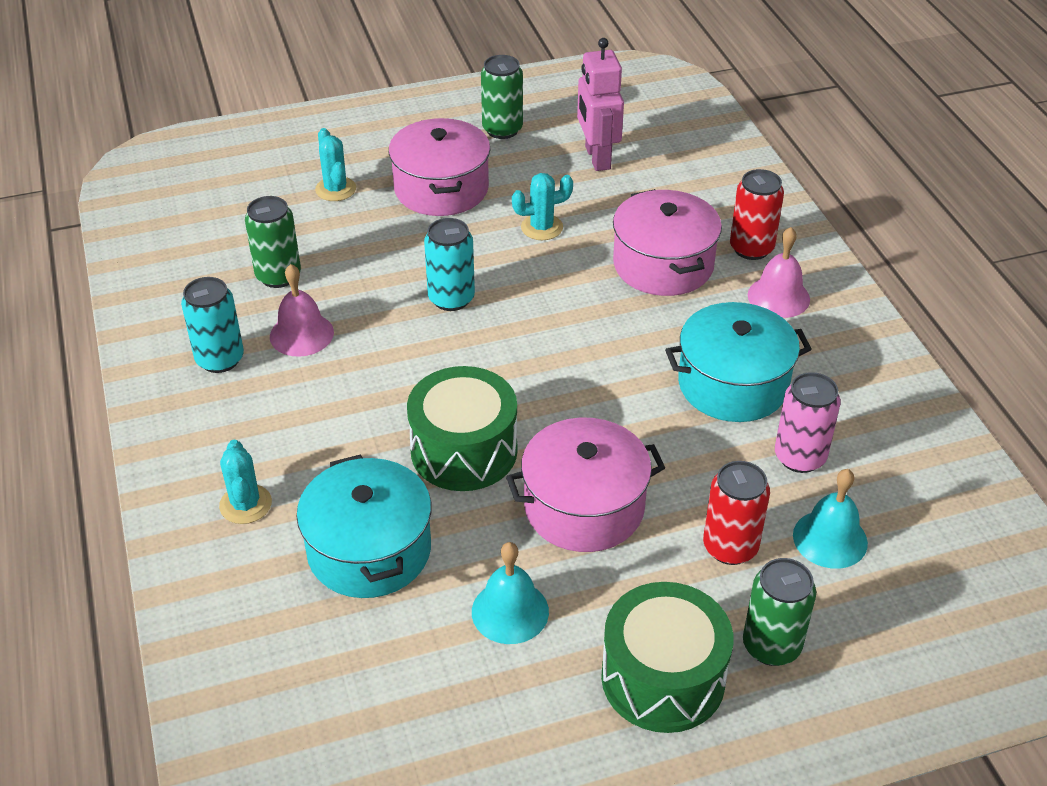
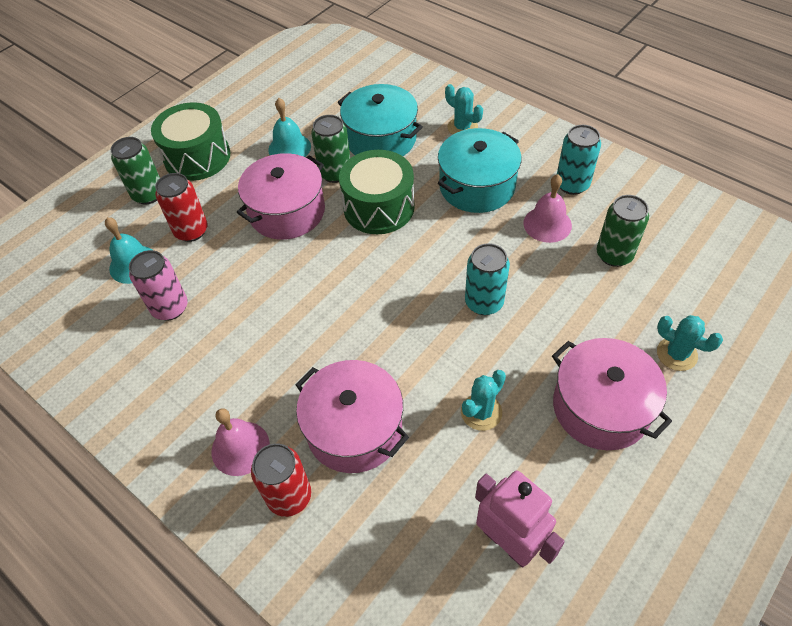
camera: 150 degrees right, 10 degrees up
(502, 129) = (631, 528): green can -> green can (335, 173)
(733, 384) = (239, 340): turquoise pot -> turquoise pot (477, 186)

